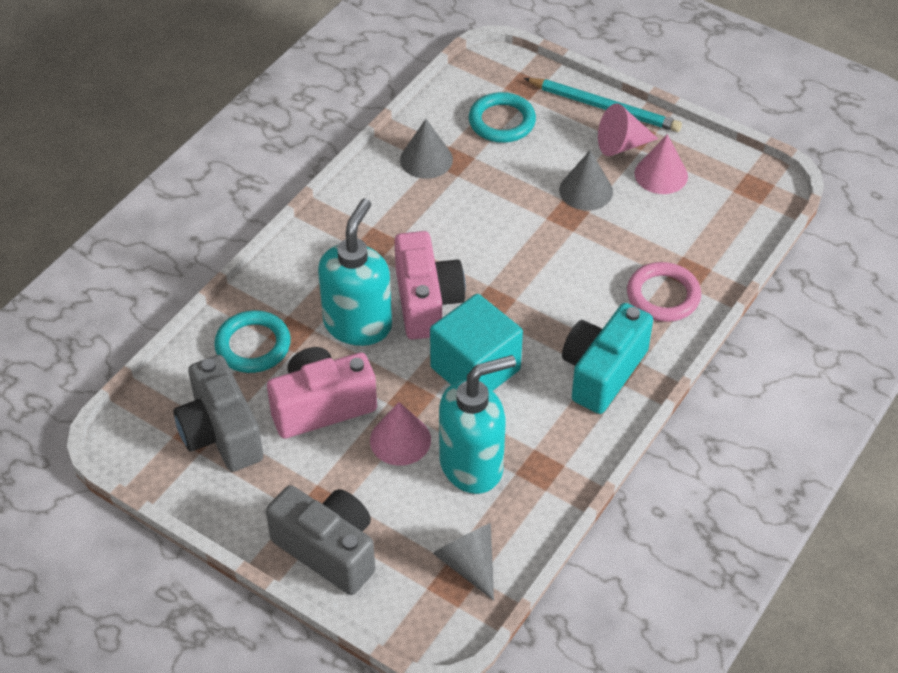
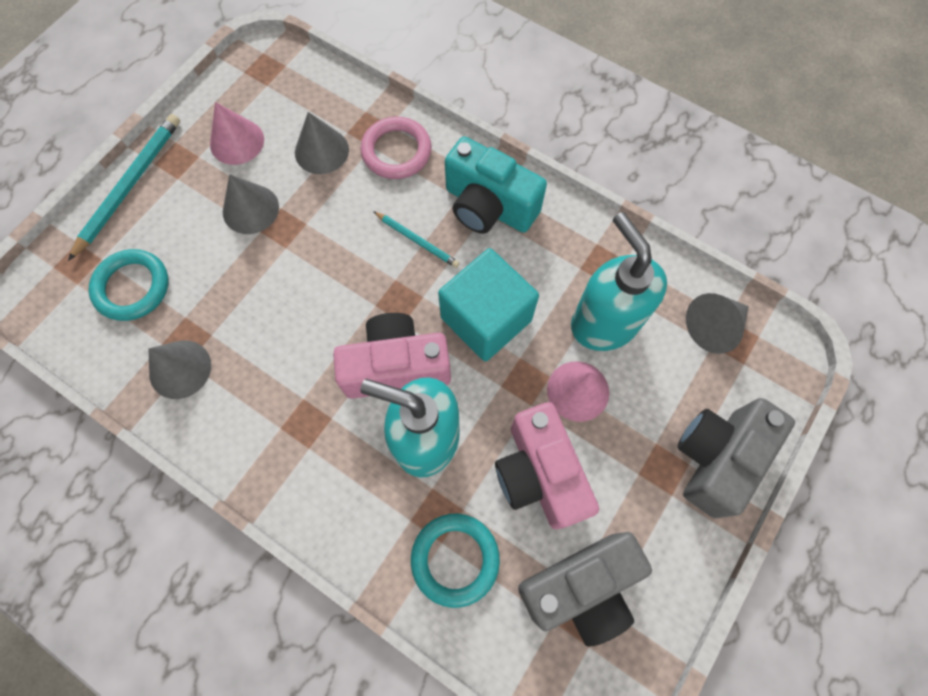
camera: 90 degrees left, 20 degrees up
(559, 314) = (417, 240): none -> turquoise pencil
(621, 145) = (189, 173): pink cone -> none
(657, 237) = (321, 151): none -> grey cone

